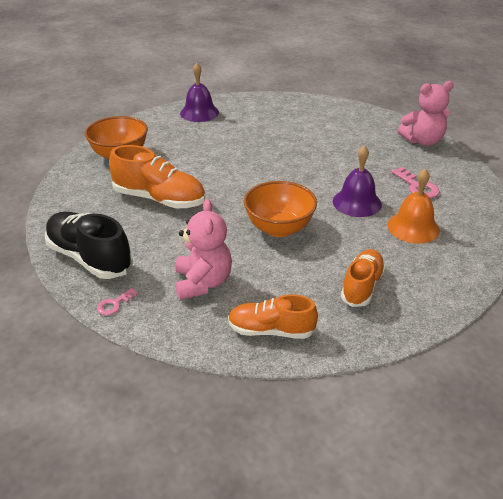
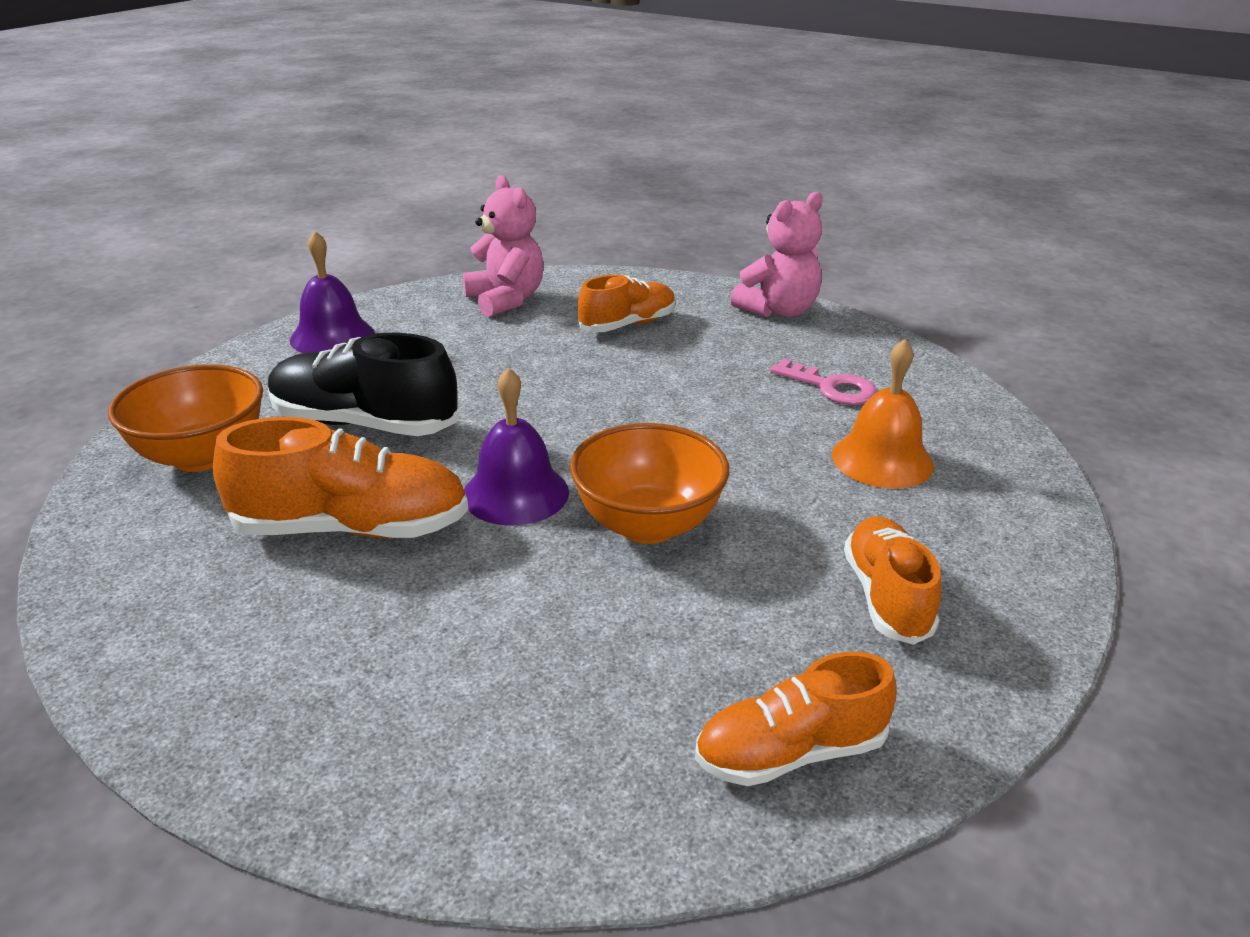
camera: 25 degrees left, 5 degrees down
(89, 258) = (257, 714): black shoe -> black shoe (364, 424)
(114, 304) = (391, 815): pink key -> none
(203, 283) = (570, 689): pink teddy bear -> pink teddy bear (506, 300)
(338, 133) = (628, 325): none -> orange shoe
(357, 202) = (753, 439): purple bell -> purple bell (515, 493)

